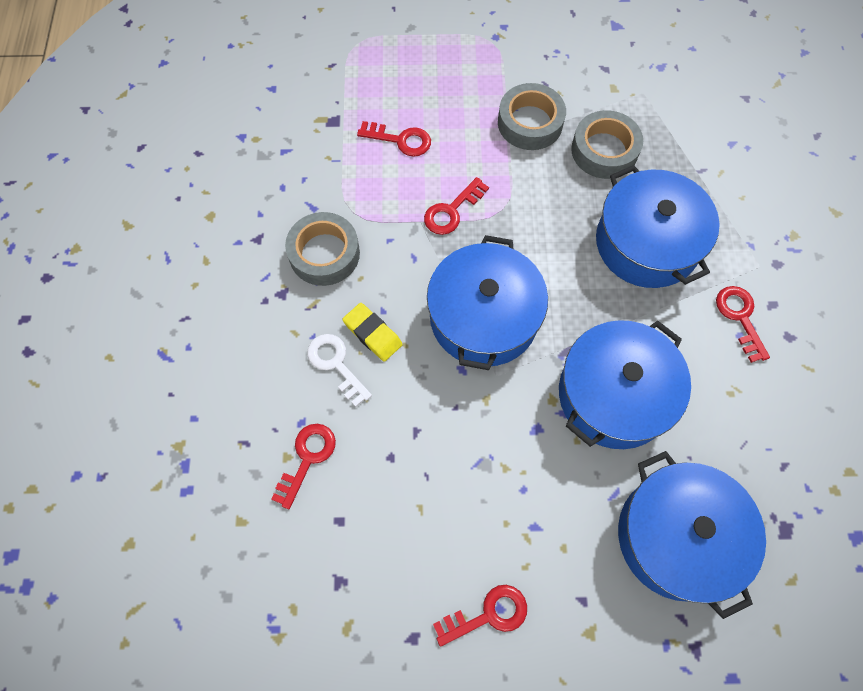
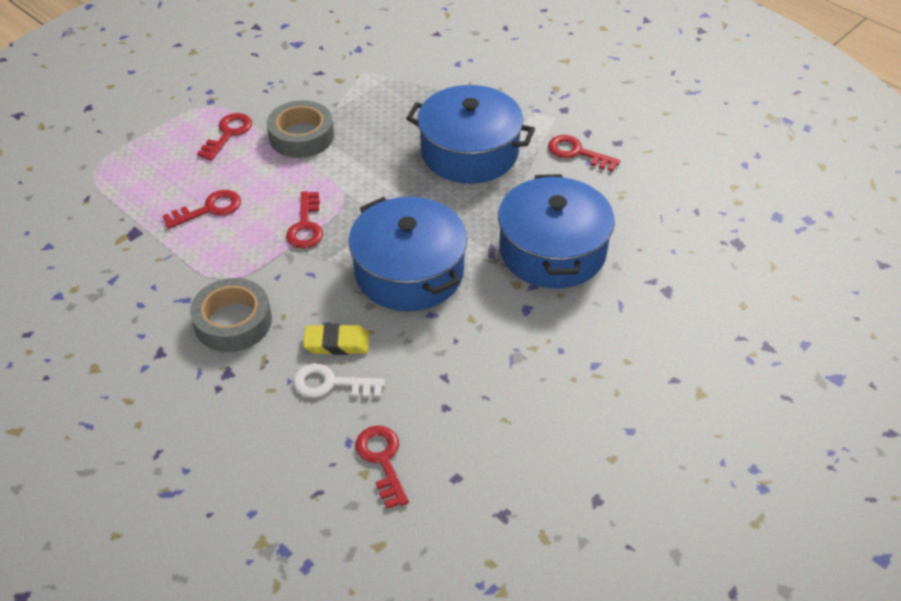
camera: 45 degrees left, 20 degrees down
(488, 614) = (627, 440): red key -> red key (228, 134)
(604, 150) = (376, 119): grey tape -> none
(677, 537) = (685, 297): blue pot -> none

